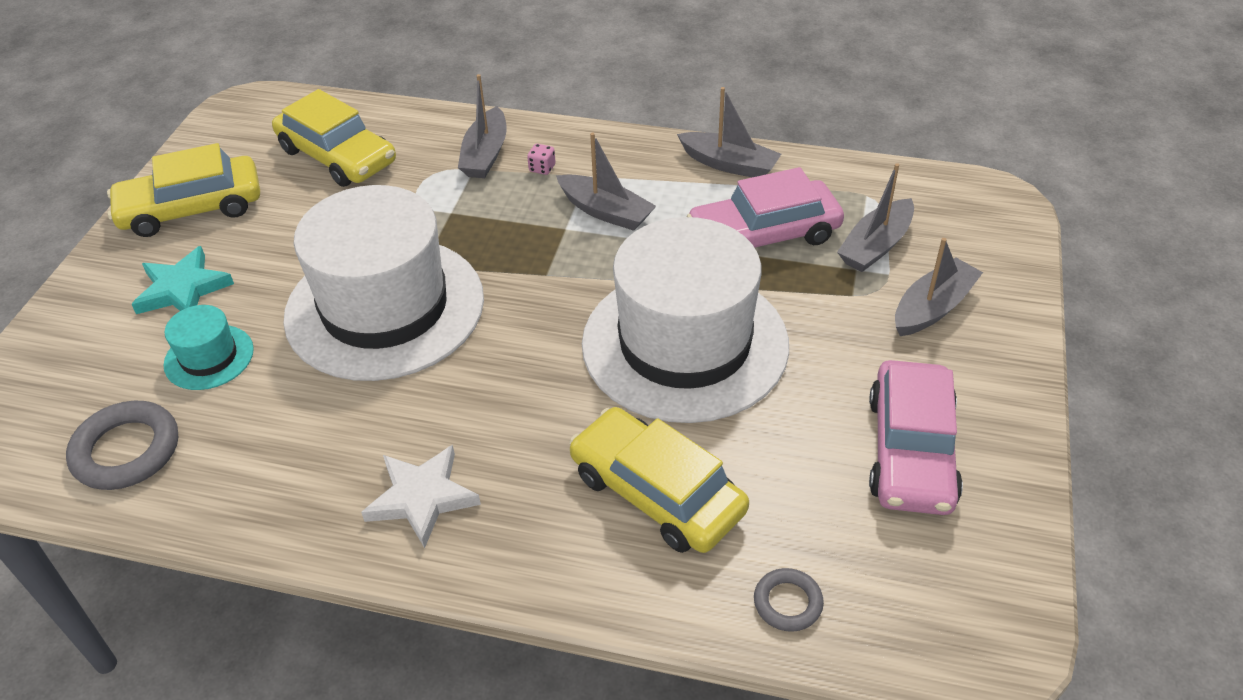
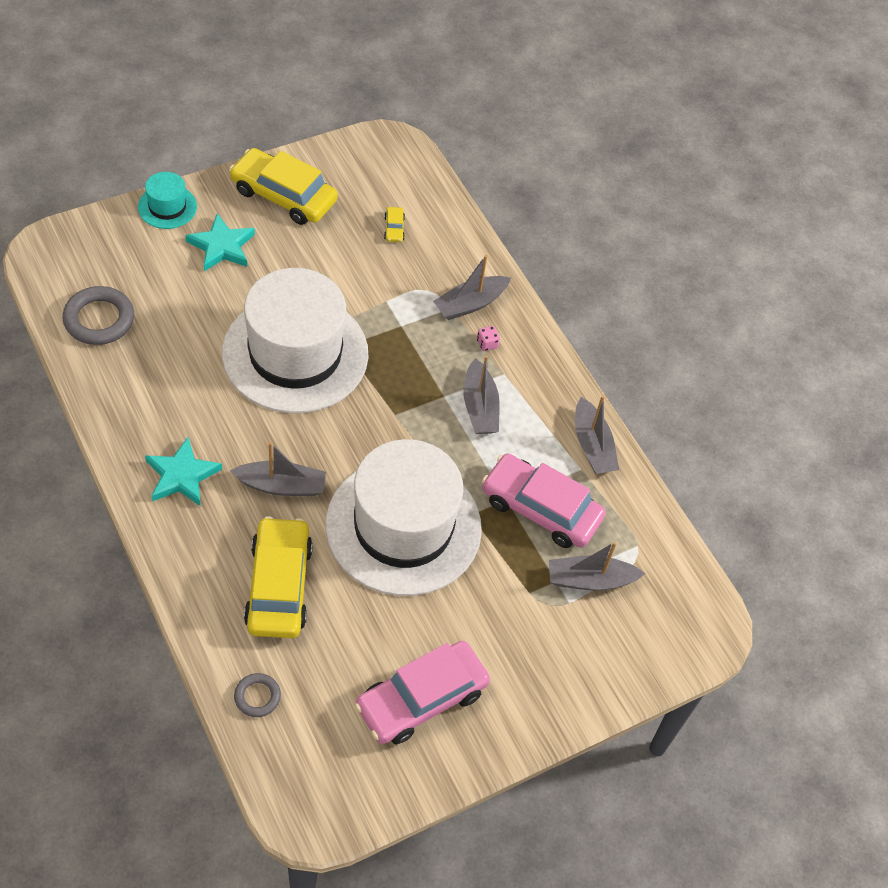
camera: 40 degrees right, 10 degrees up
(209, 357) = (187, 301): turquoise hat -> turquoise hat (167, 207)
(337, 156) = (394, 228): yellow car -> yellow car, size x0.40
(422, 498) = (181, 475): white star -> turquoise star
(932, 308) = (559, 645): grey boat -> grey boat (281, 485)

